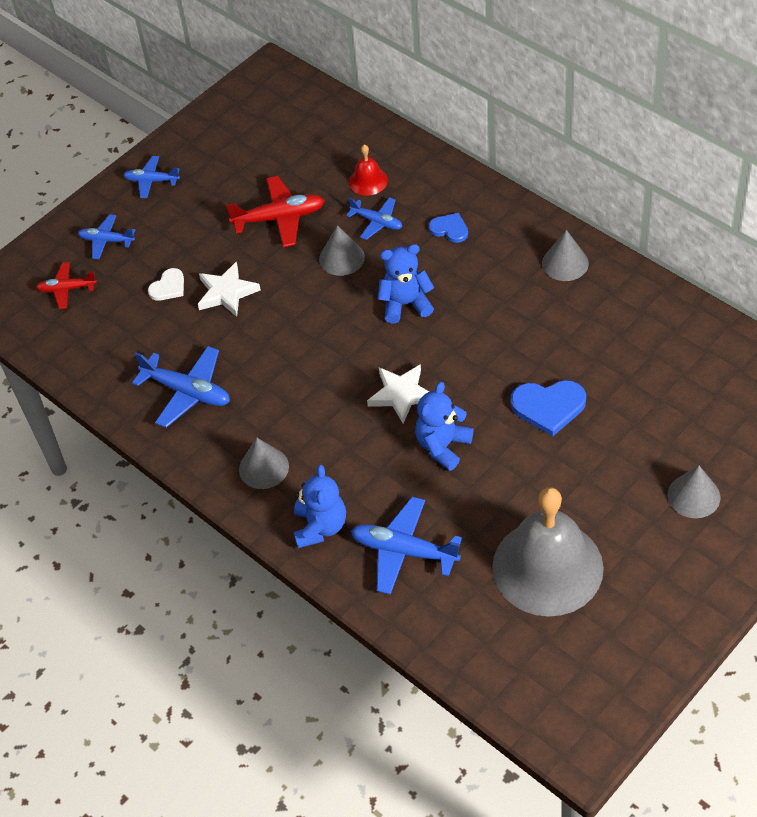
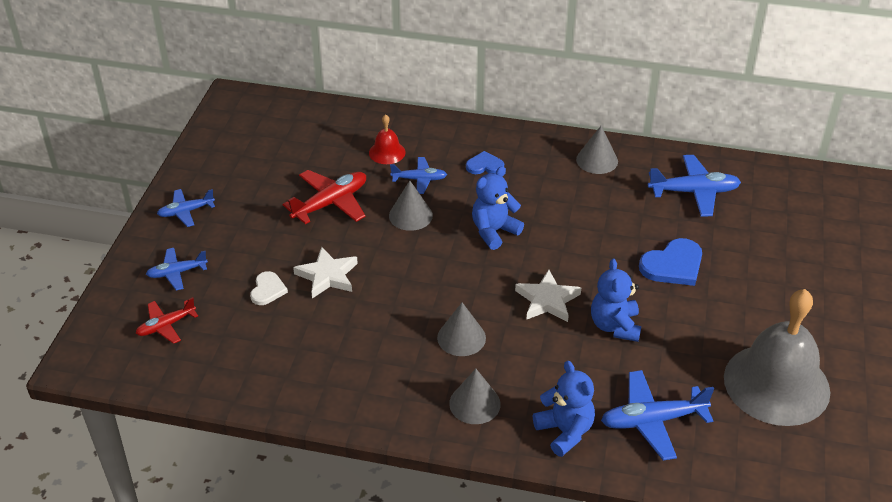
camera: 35 degrees left, 10 degrees down
(187, 392) = (353, 368): blue plane -> blue plane (694, 192)
(693, 496) = (835, 287): grey cone -> grey cone (461, 337)

